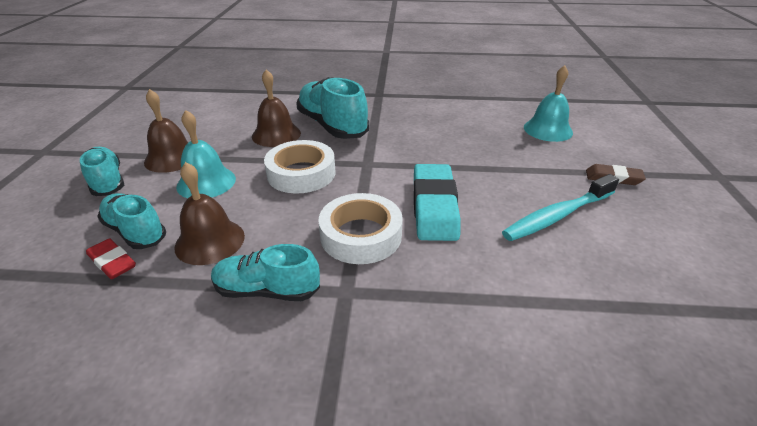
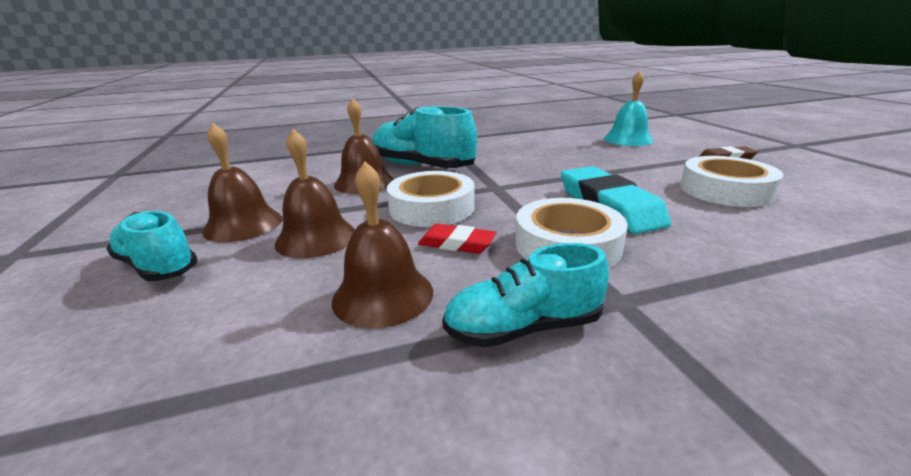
camera: 20 degrees left, 10 degrees down
(112, 262) = (244, 360): red eraser -> red eraser (456, 244)
(135, 232) = (254, 312): turquoise shoe -> none
(206, 182) = (316, 238): turquoise bell -> brown bell
(557, 216) = (725, 190): turquoise toothbrush -> white tape

